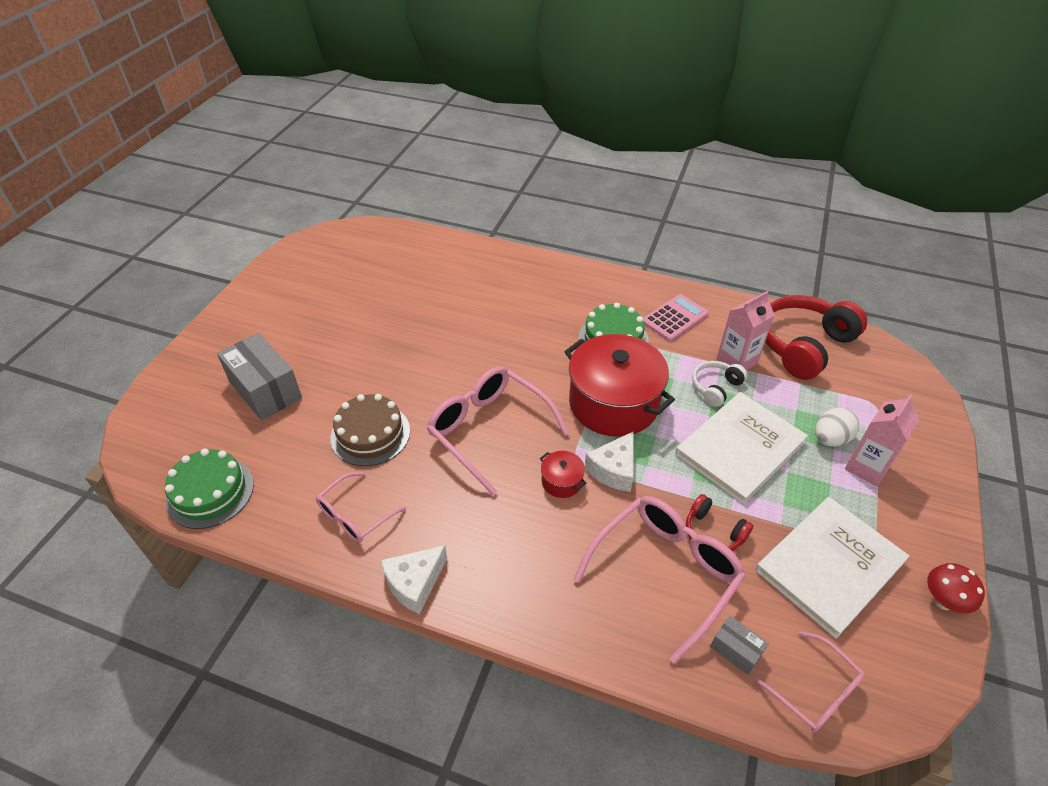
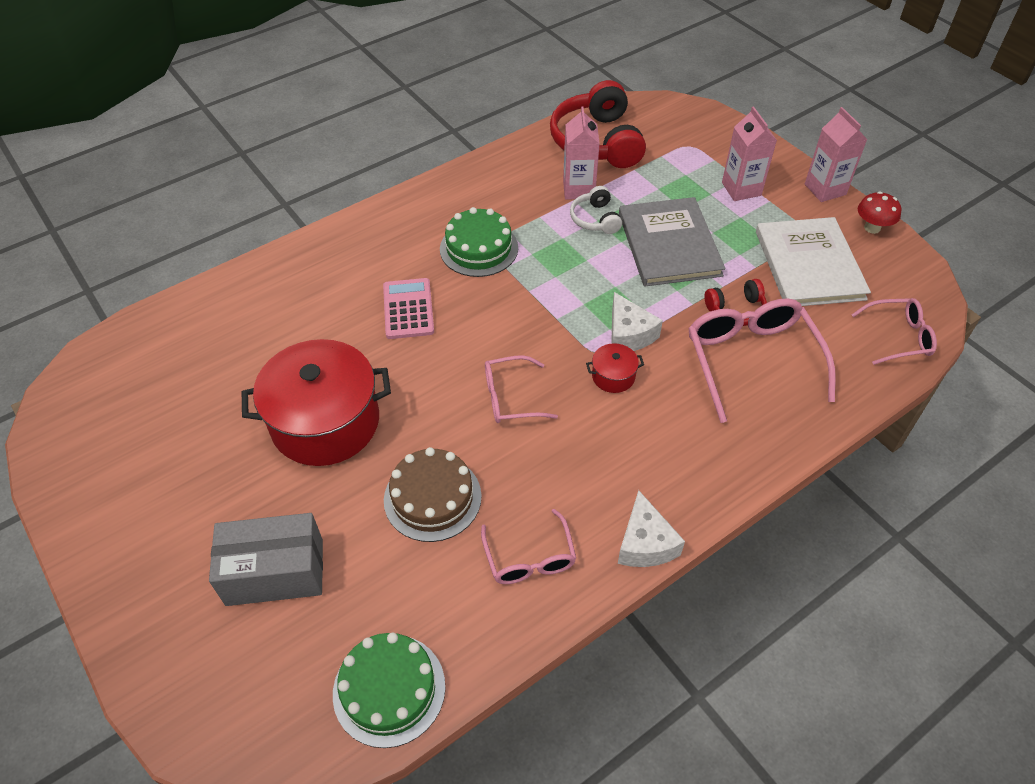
camera: 55 degrees left, 5 degrees up
(489, 430) = (510, 397): pink glasses -> pink glasses, size x0.58
(613, 403) = (555, 292): red pot -> red pot (325, 422)
(675, 318) = (493, 195): pink calculator -> pink calculator (408, 309)
(736, 650) = (843, 360): grey box -> none
(740, 448) = (669, 244): white book -> grey book
(830, 439) = (701, 190): white egg -> none
(948, 534) = (825, 189): none -> pink carton

